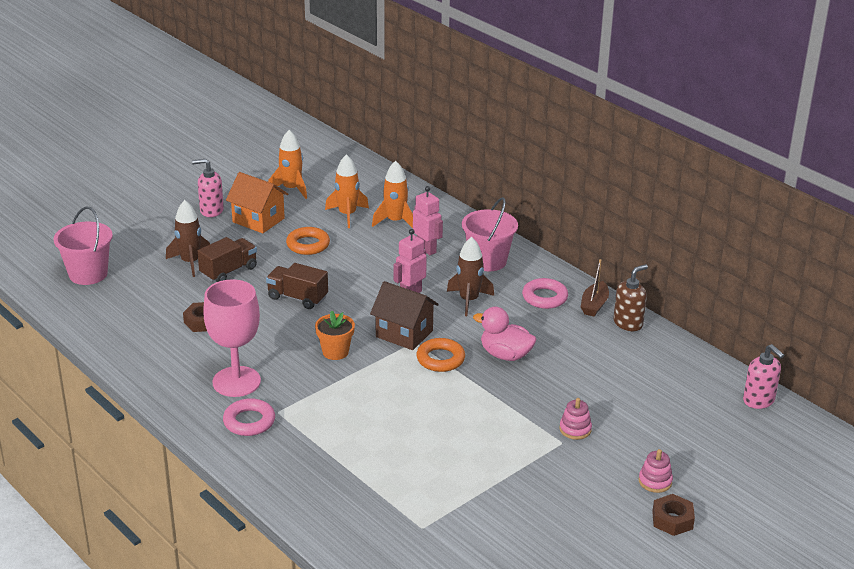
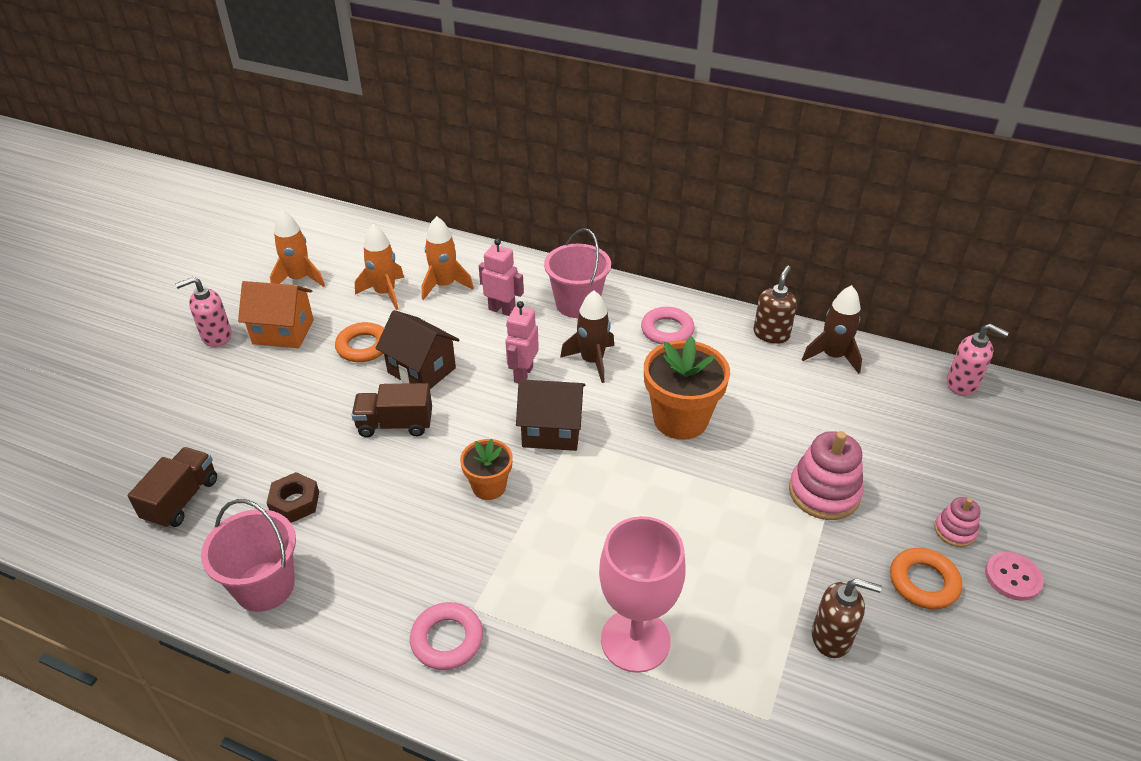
camera: 25 degrees left, 10 degrees up
(88, 274) = (96, 483): pink bucket -> pink bucket (265, 586)
(190, 262) = (229, 418): brown rocket -> brown rocket (832, 356)
(228, 271) = (287, 415): brown truck -> brown truck (181, 499)
(236, 382) = (393, 581): pink goblet -> pink goblet (635, 640)
(339, 271) = (421, 370): none -> brown house
(440, 359) = (615, 451): orange ring -> orange ring (923, 582)
(504, 505) = (832, 637): none -> brown soap dispenser
(505, 355) = (680, 419): pink duck -> orange flower pot
(575, 429) = (824, 492): pink stacking toy -> pink stacking toy, size x1.81
(594, 305) = (722, 323): brown boat -> none
(672, 520) = (1012, 577): brown nut -> pink button

